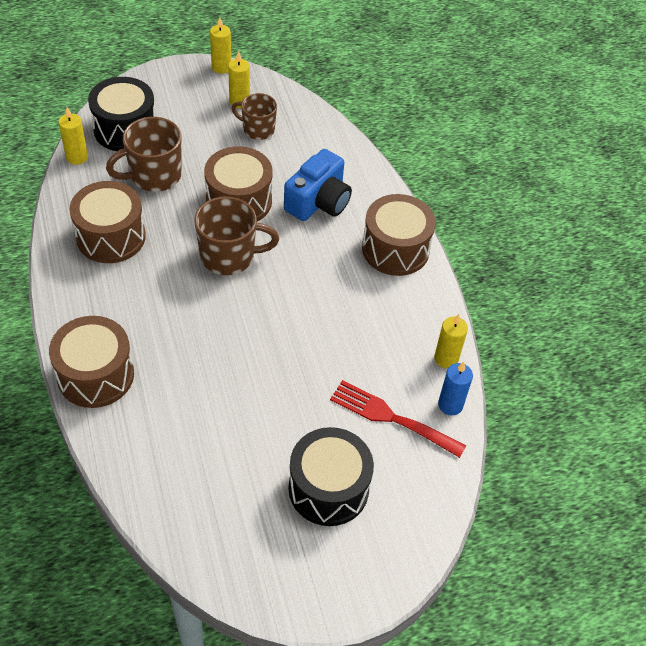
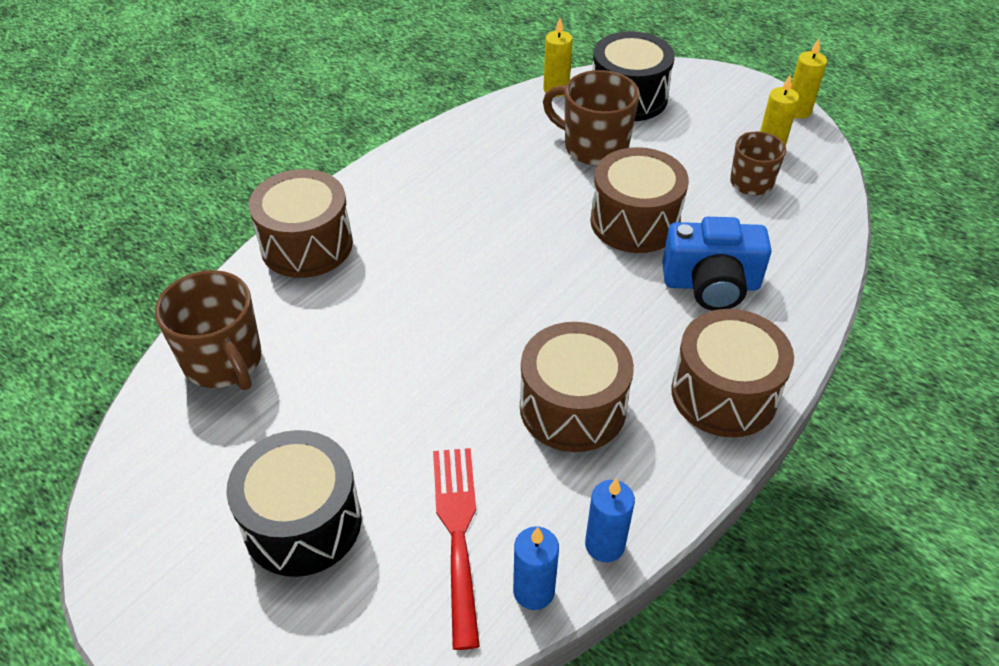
camera: 60 degrees right, 5 degrees down
(111, 236) = (485, 162): brown drum -> brown drum (572, 407)
(229, 256) = (551, 256): brown mug -> brown mug (224, 362)
(446, 359) = (604, 545): yellow candle -> blue candle

